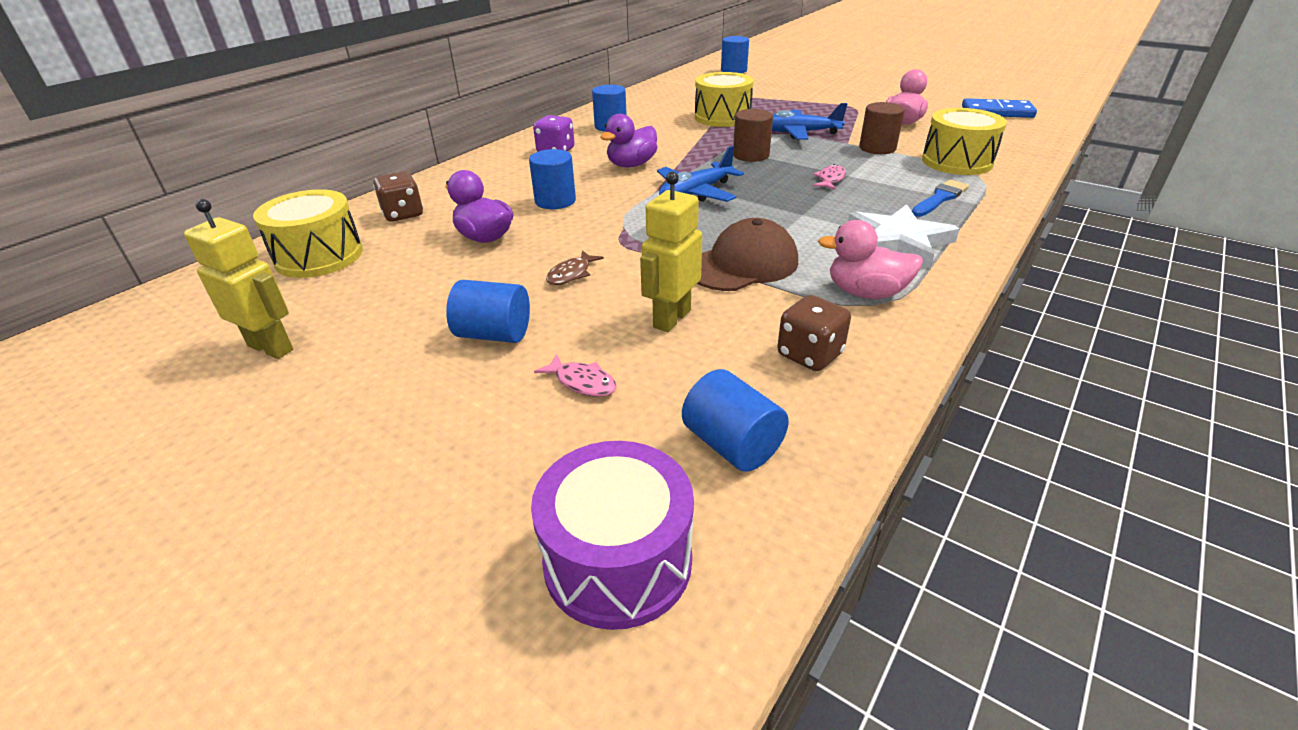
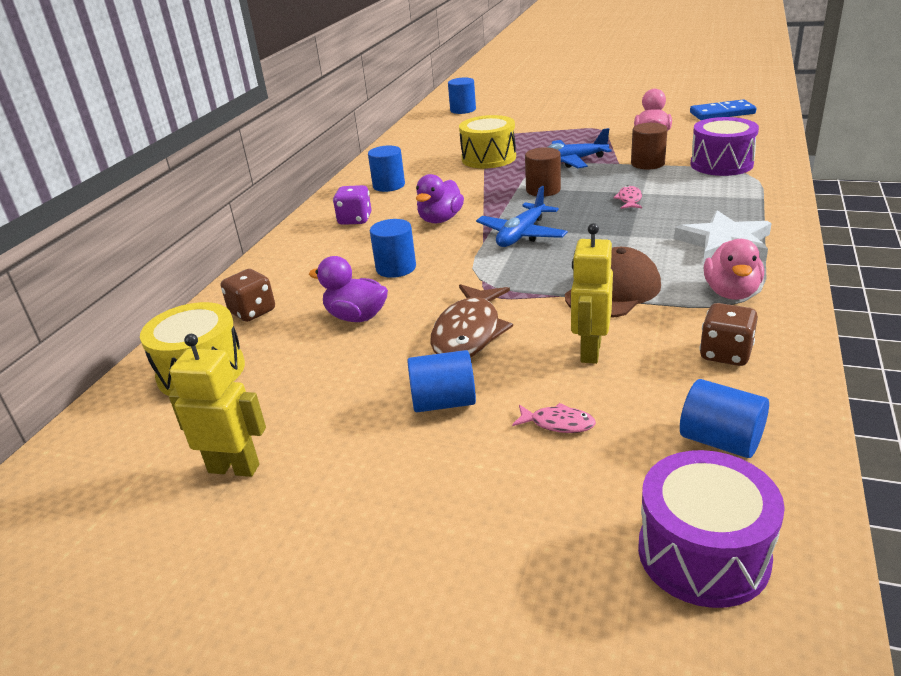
camera: 15 degrees left, 5 degrees down
(571, 274) = (469, 332): brown fish -> brown fish, size x2.09
(865, 293) = (731, 292): pink duck -> pink duck turned 75 degrees counterclockwise
(940, 198) = (731, 199): blue brush -> none
(957, 162) = (721, 164): yellow drum -> purple drum

